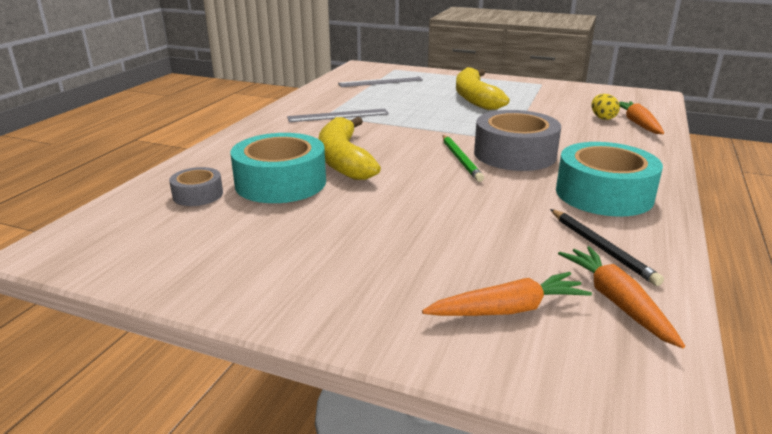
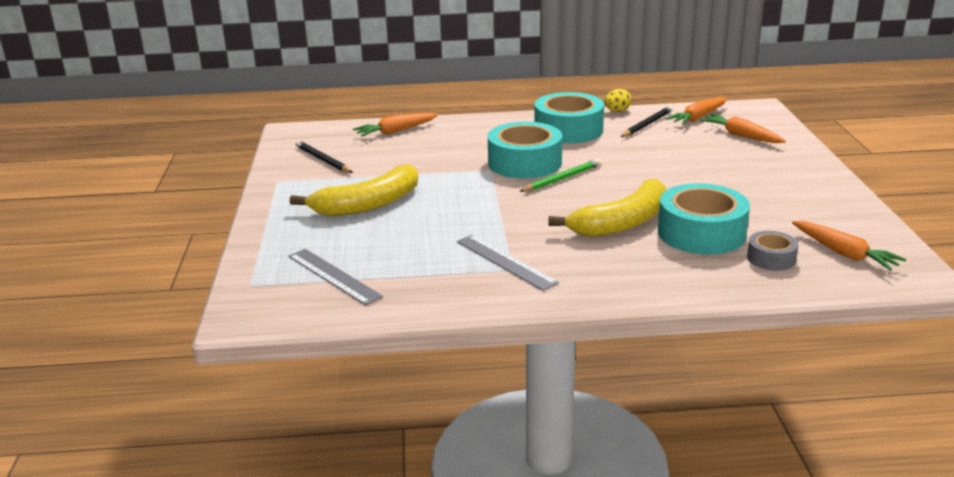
camera: 115 degrees left, 0 degrees up
(144, 230) = (844, 253): none -> orange carrot
(515, 154) = (524, 163): grey tape -> turquoise tape
(576, 97) = (323, 160): none -> black pencil
(602, 118) = (390, 144): yellow egg -> yellow egg (617, 111)

